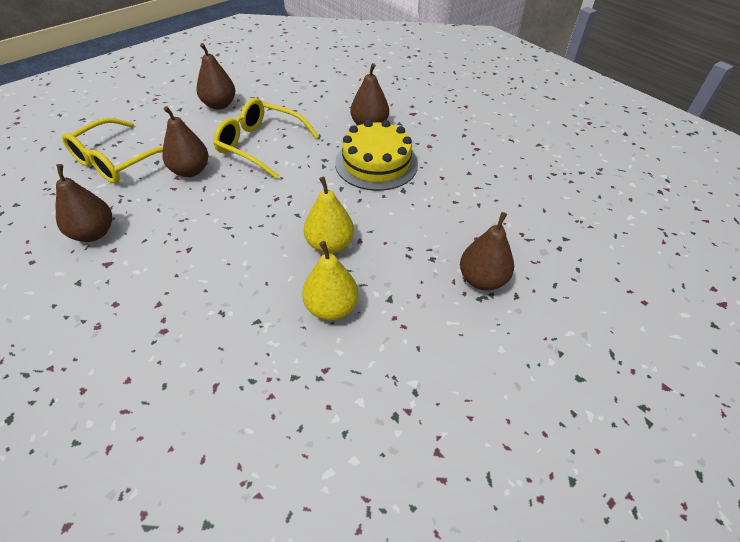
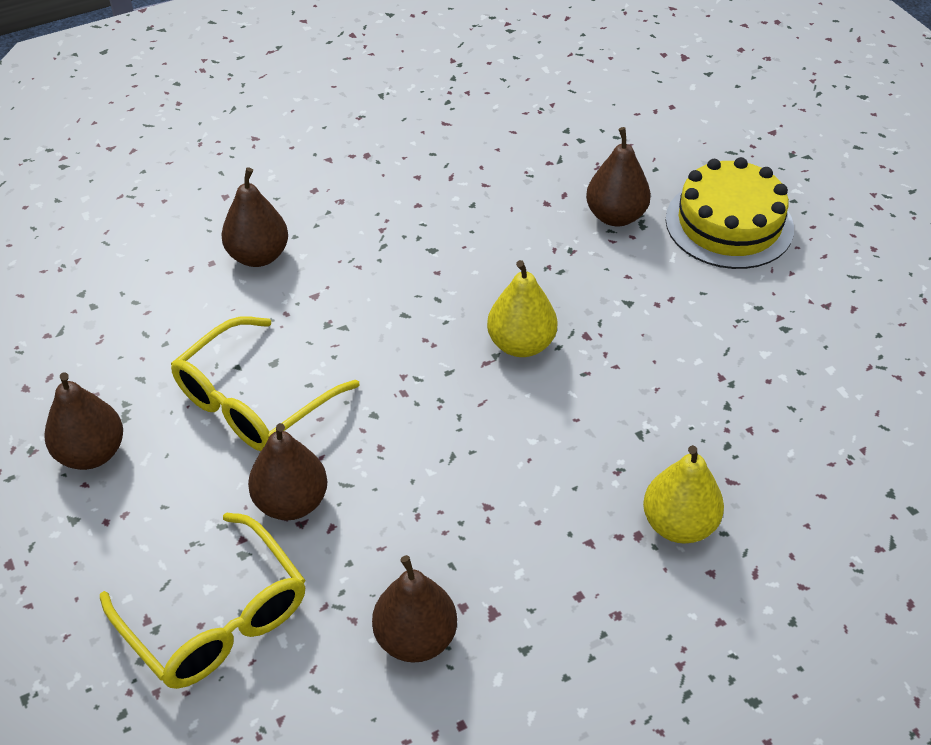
camera: 75 degrees left, 0 degrees up
(331, 308) = (632, 358): yellow pear -> yellow pear (678, 524)
(376, 163) = (360, 266): yellow cake -> yellow cake (729, 224)

